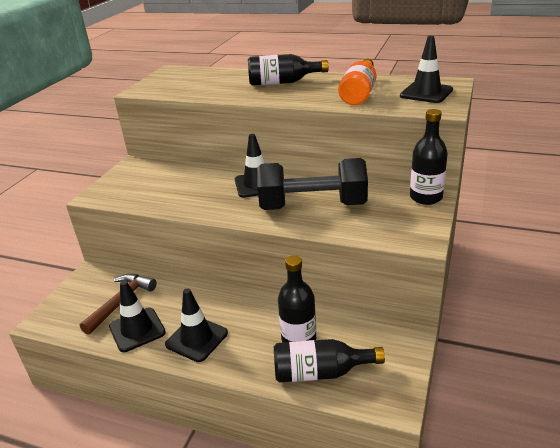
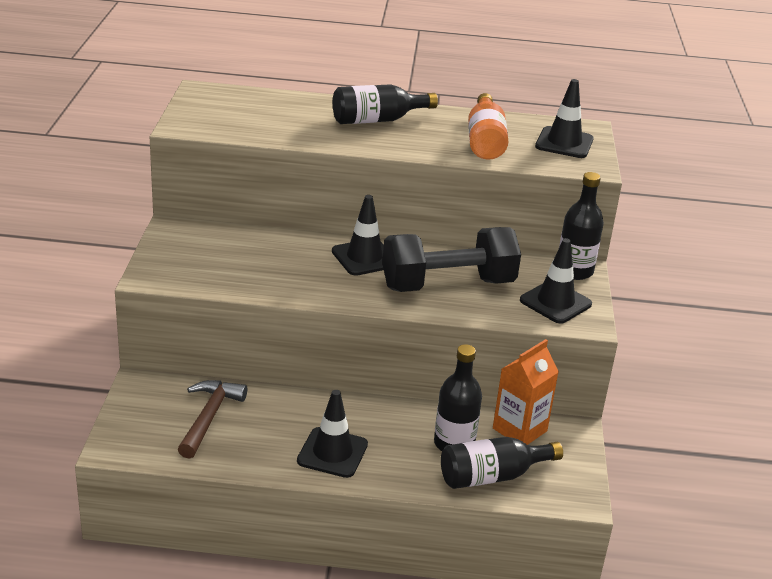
camera: 20 degrees left, 0 degrees up
(137, 329) = (250, 448): black traffic cone -> black traffic cone (555, 302)
(360, 330) = (519, 430): none -> orange carton

